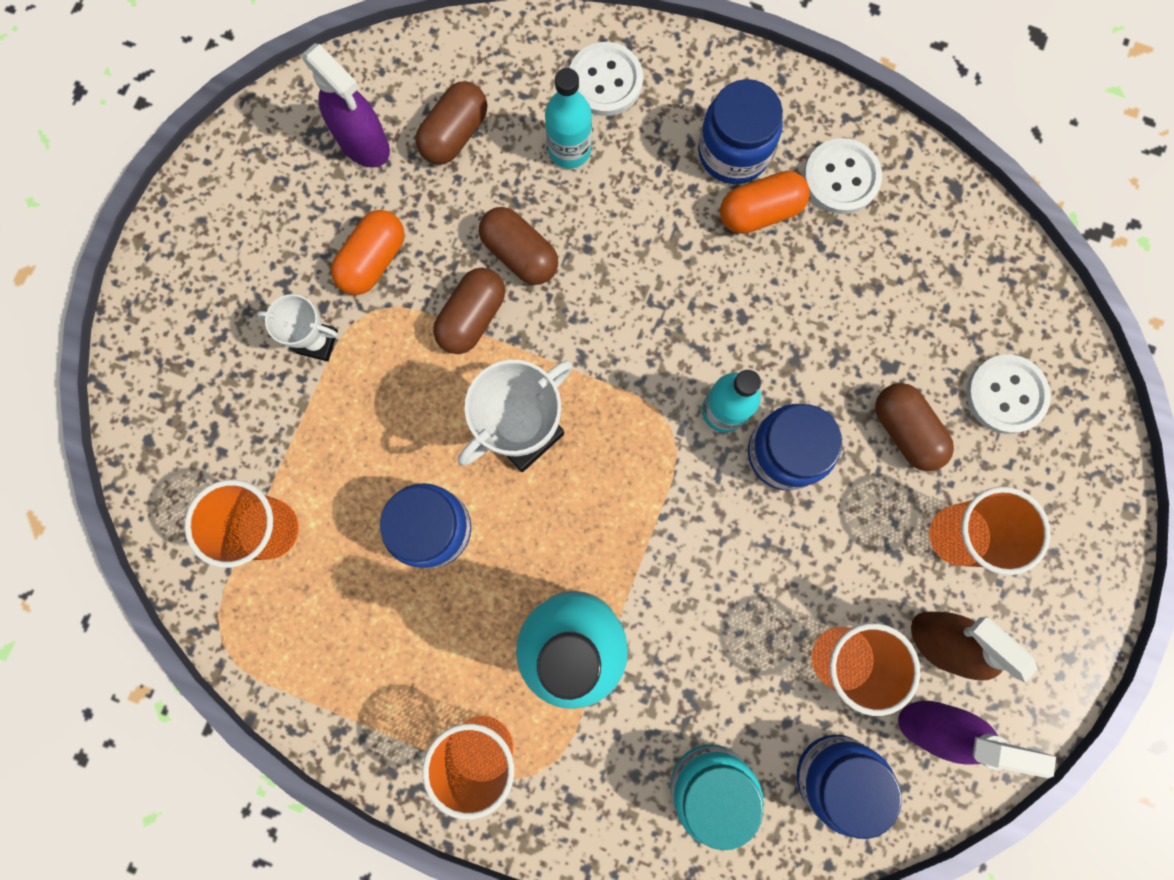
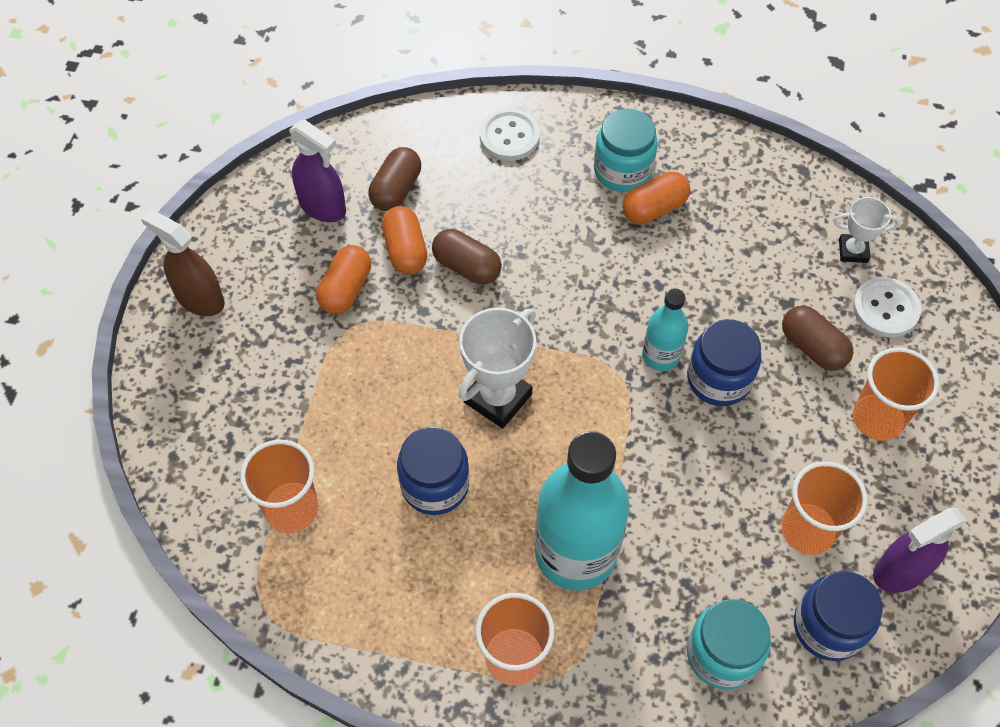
camera: 10 degrees left, 20 degrees down
(317, 342) = (309, 357): white trophy -> white trophy (853, 251)
(451, 220) = (405, 250): none -> orange capsule
(472, 317) = (436, 319): brown capsule -> none
(569, 150) = (491, 187): turquoise bottle -> none
(733, 152) = (622, 170): blue jar -> turquoise jar
(841, 178) = (712, 176): white button -> none
(933, 725) = (900, 571): purple spray bottle -> purple spray bottle turned 150 degrees clockwise
(940, 641) = (887, 503): brown spray bottle -> brown spray bottle (200, 299)

